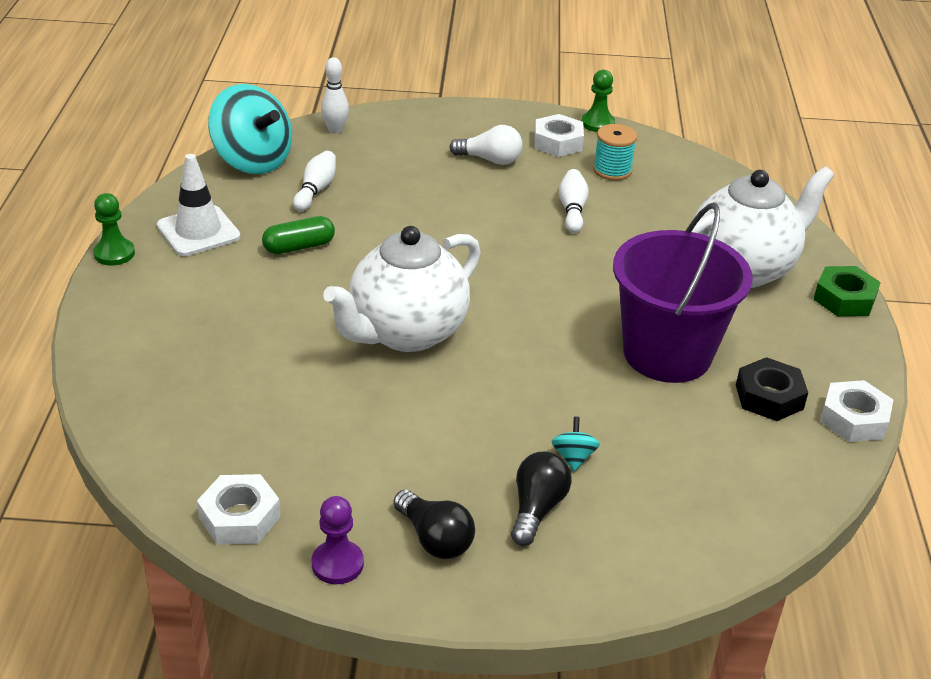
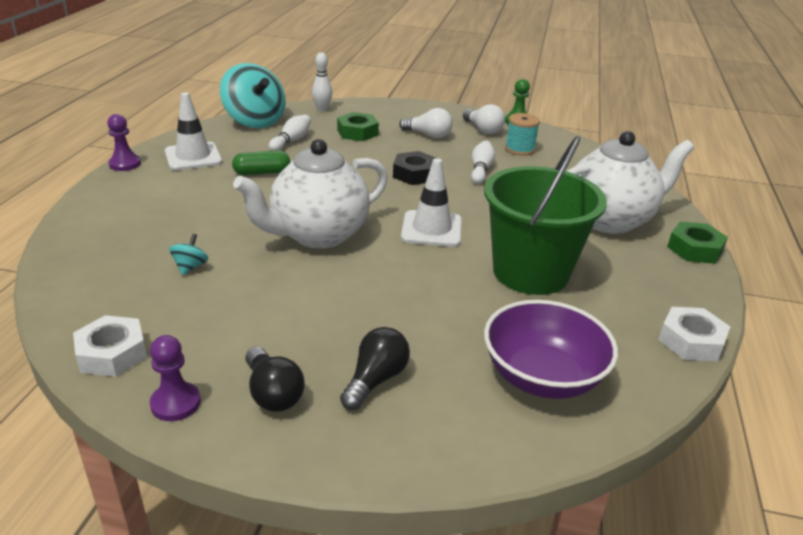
camera: 10 degrees right, 5 degrees down
(114, 253) = (125, 164): green pawn -> purple pawn
(397, 165) = (357, 132): none -> green nut
(538, 308) = (431, 229): none -> white traffic cone
(558, 142) = (483, 130): white nut -> white light bulb
(573, 457) = (423, 342): turquoise spinning top -> turquoise spinning top (190, 267)
(667, 354) = (530, 272): purple bucket -> green bucket
(708, 481) = (542, 377): none -> purple bowl
(769, 397) = (614, 314): black nut -> black nut (414, 174)

